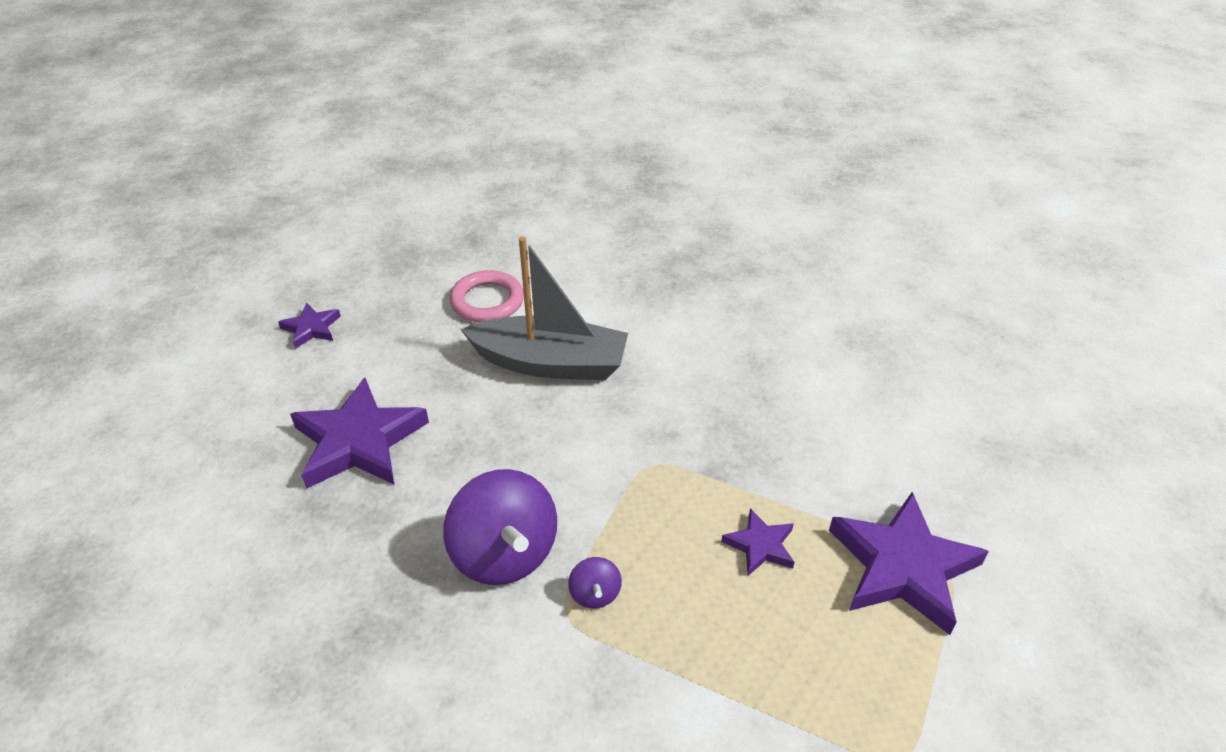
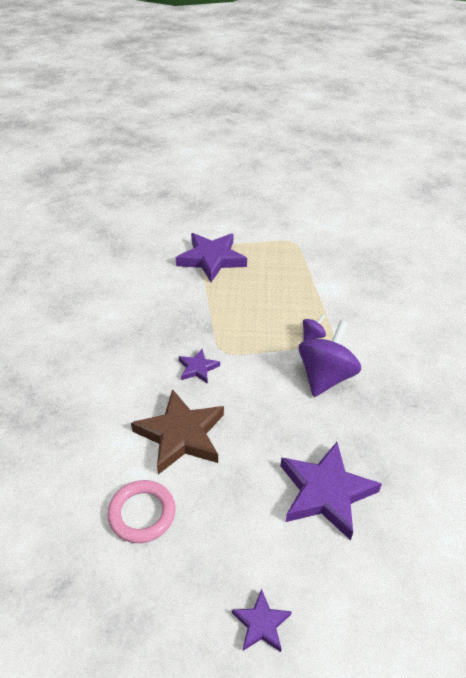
camera: 125 degrees left, 0 degrees up
(550, 363) = (181, 435): grey boat -> brown star
(760, 545) = (238, 298): purple star -> purple star (198, 368)

